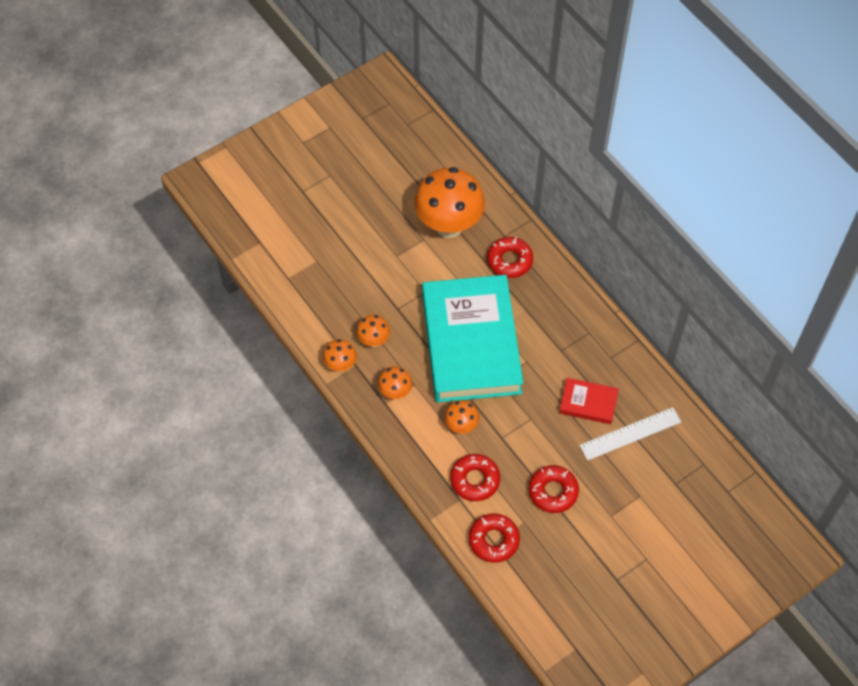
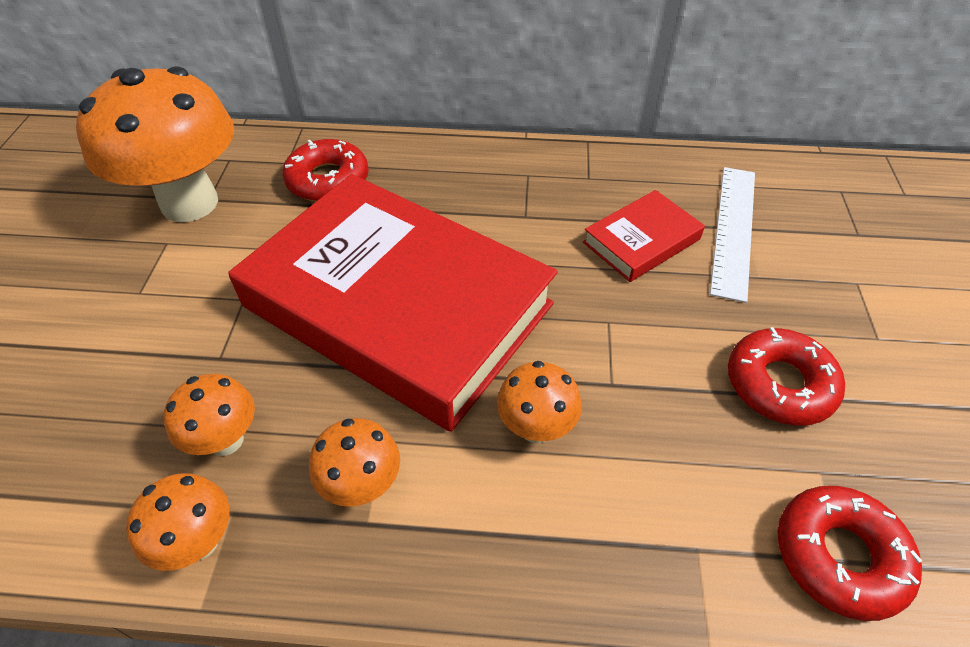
camera: 50 degrees left, 10 degrees down
(471, 343) = (398, 305): turquoise book -> red book
(475, 480) = (670, 489): red donut -> none

